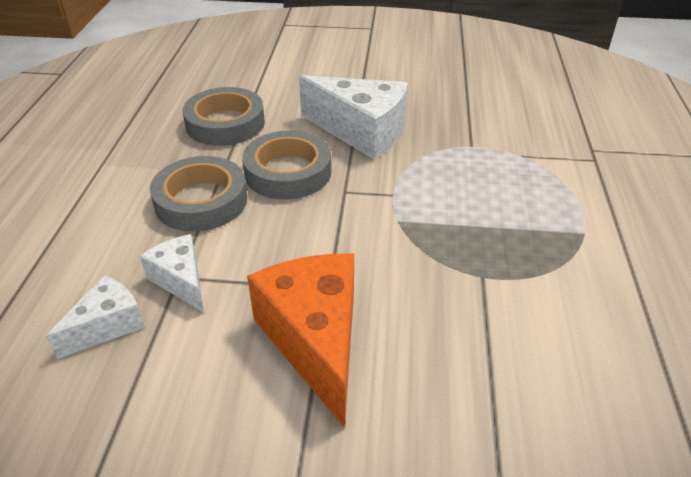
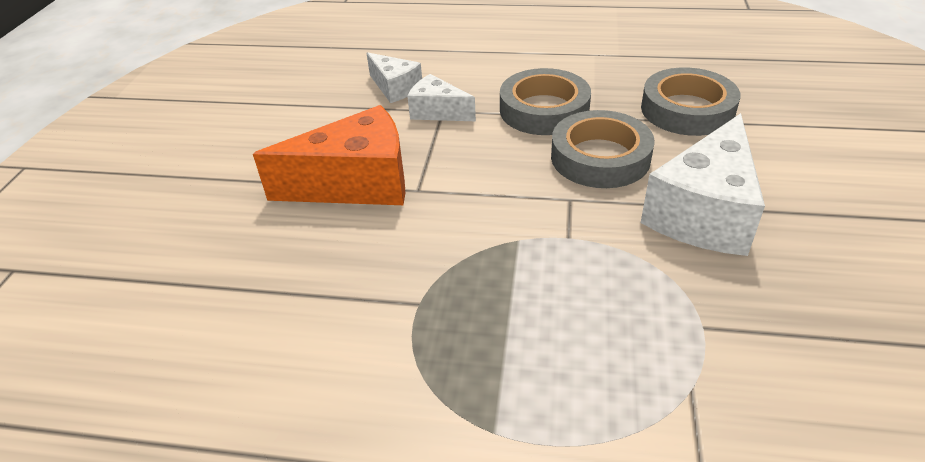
camera: 95 degrees right, 0 degrees up
(181, 280) = (437, 112): white cheese -> white cheese turned 120 degrees counterclockwise

